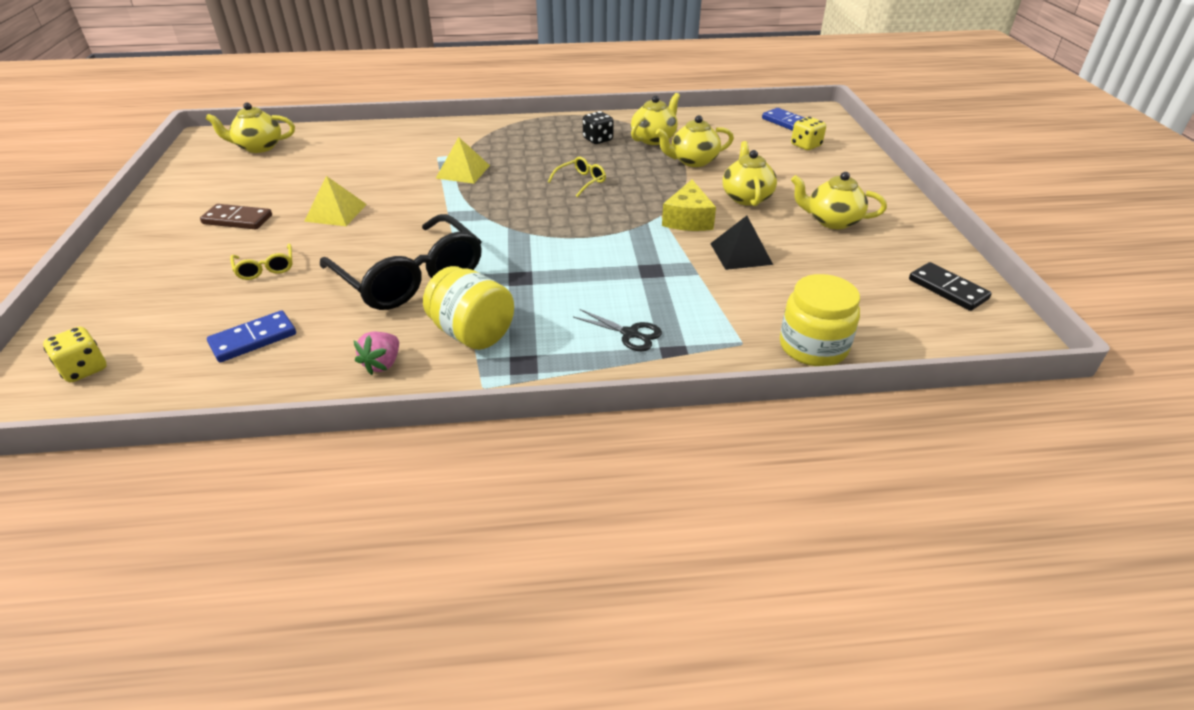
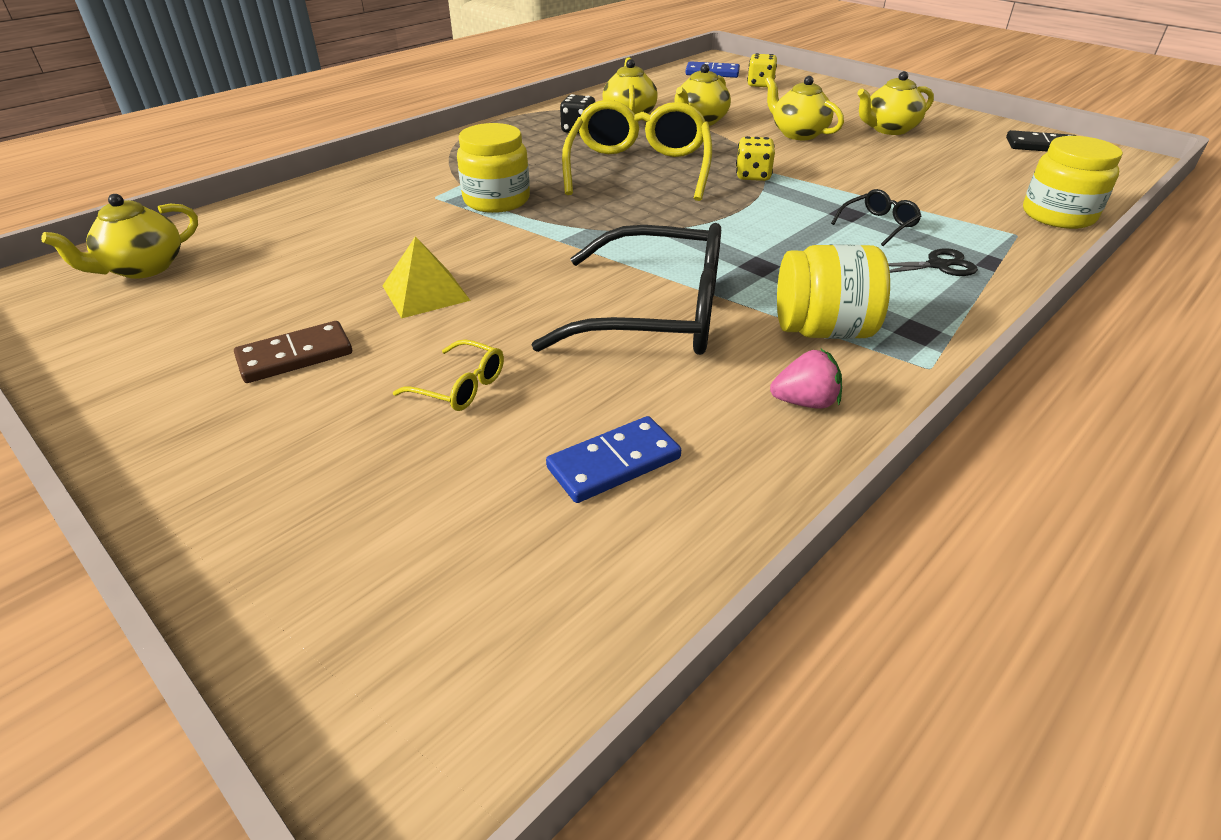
camera: 40 degrees left, 0 degrees up
(84, 369) = (448, 644): yellow dice -> yellow dice (753, 176)
(253, 339) = (614, 463): blue domino -> blue domino turned 45 degrees clockwise
(382, 364) = (805, 402): pink strawberry -> pink strawberry turned 75 degrees counterclockwise
(463, 171) = (496, 200): yellow pyramid -> yellow jar
(581, 182) = (638, 168): yellow glasses -> yellow glasses, size x2.35
(653, 288) = (878, 225): none -> black glasses
(688, 219) = (791, 165): yellow cheese -> none
(741, 253) = (881, 174): black pyramid -> none

